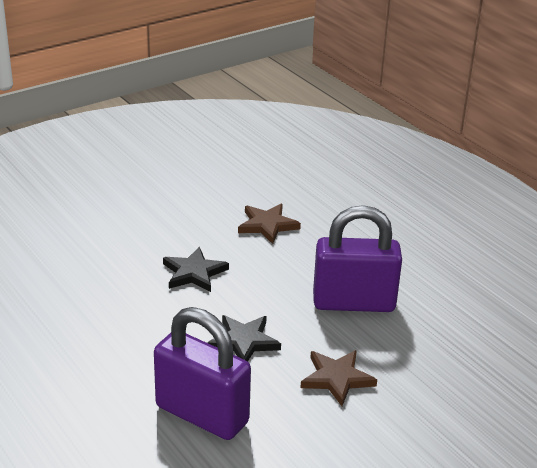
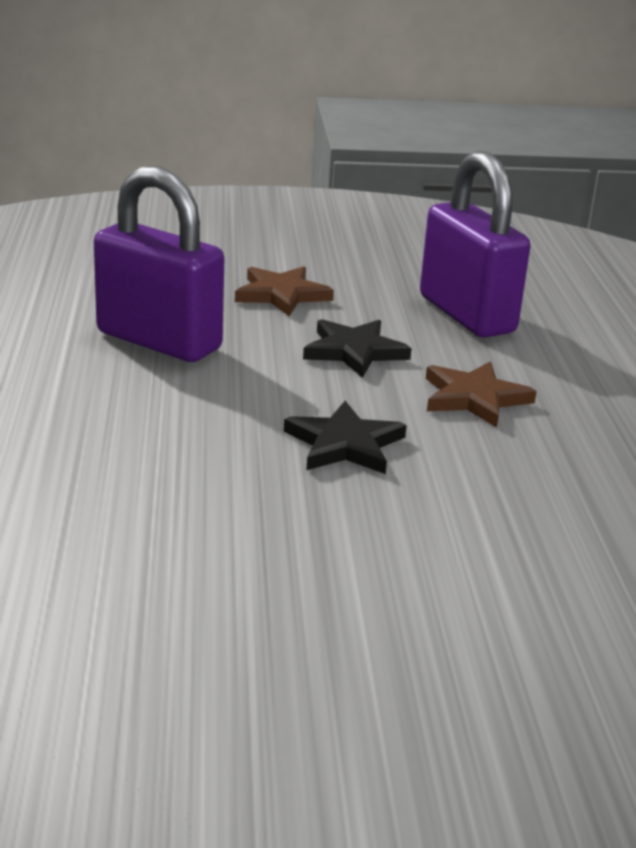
camera: 150 degrees left, 5 degrees down
(267, 225) = (135, 472): brown star -> brown star (474, 398)

